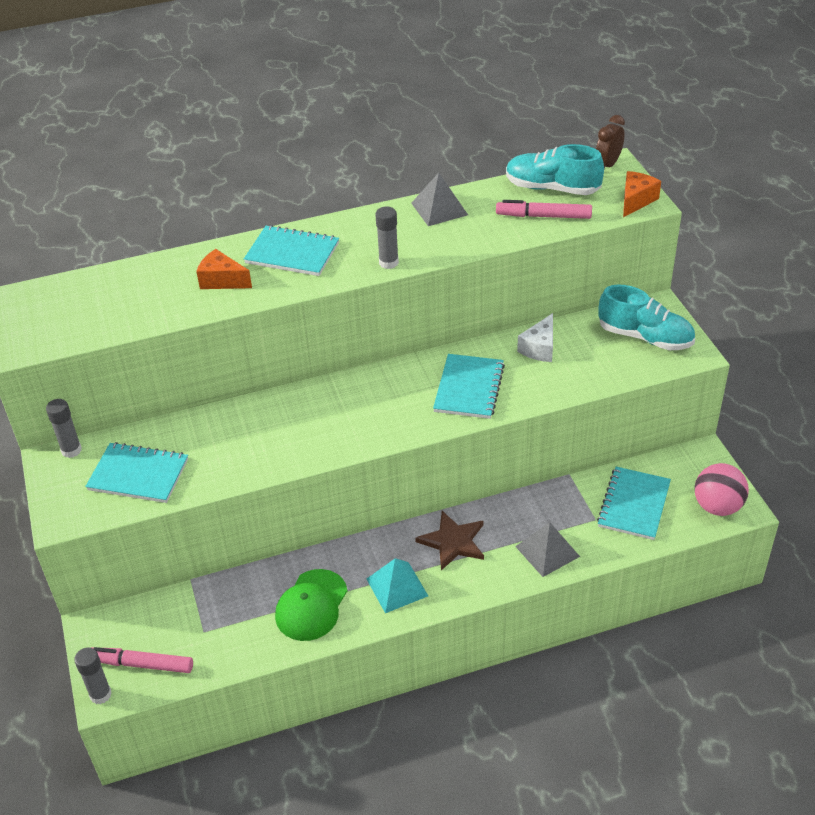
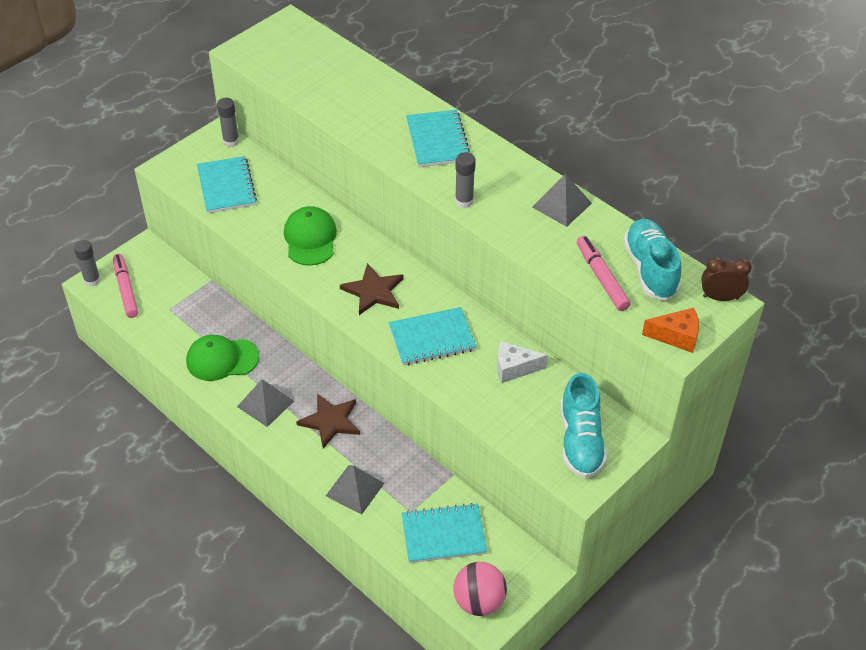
camera: 60 degrees right, 5 degrees up
(222, 280) = (378, 116): orange cheese -> none
(272, 432) = (310, 238): none -> green cap
(380, 408) = (373, 291): none -> brown star
(397, 587) = (265, 403): turquoise pyramid -> grey pyramid

